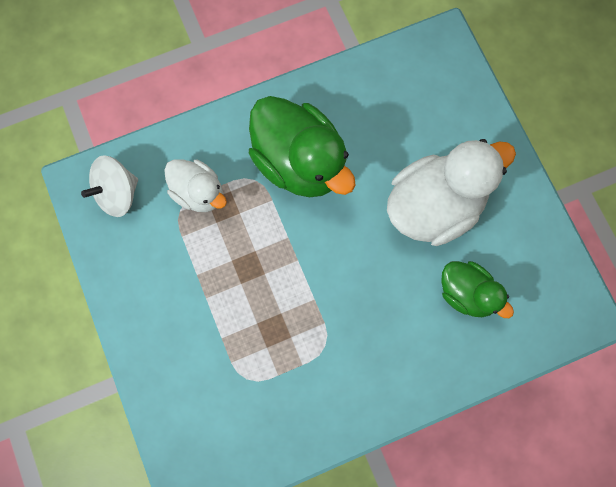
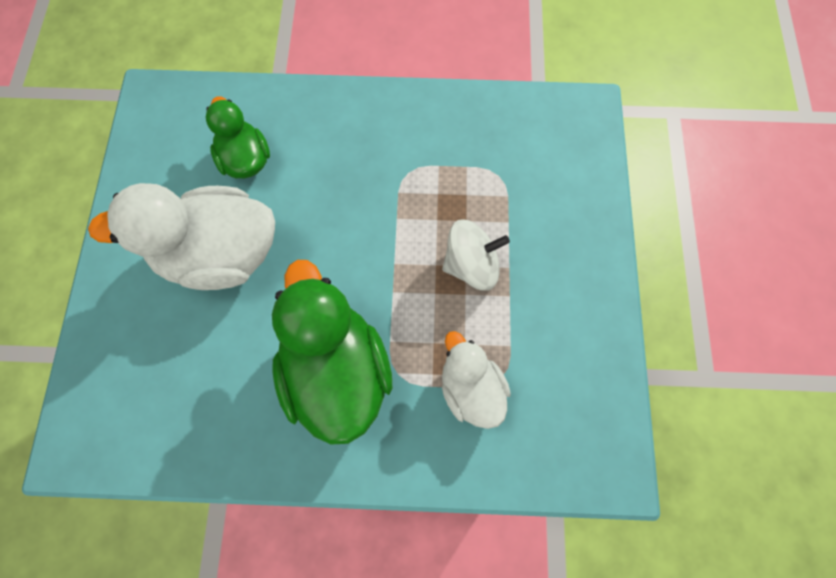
camera: 155 degrees left, 5 degrees down
(117, 193) = (569, 433): white spinning top -> white spinning top (471, 265)

